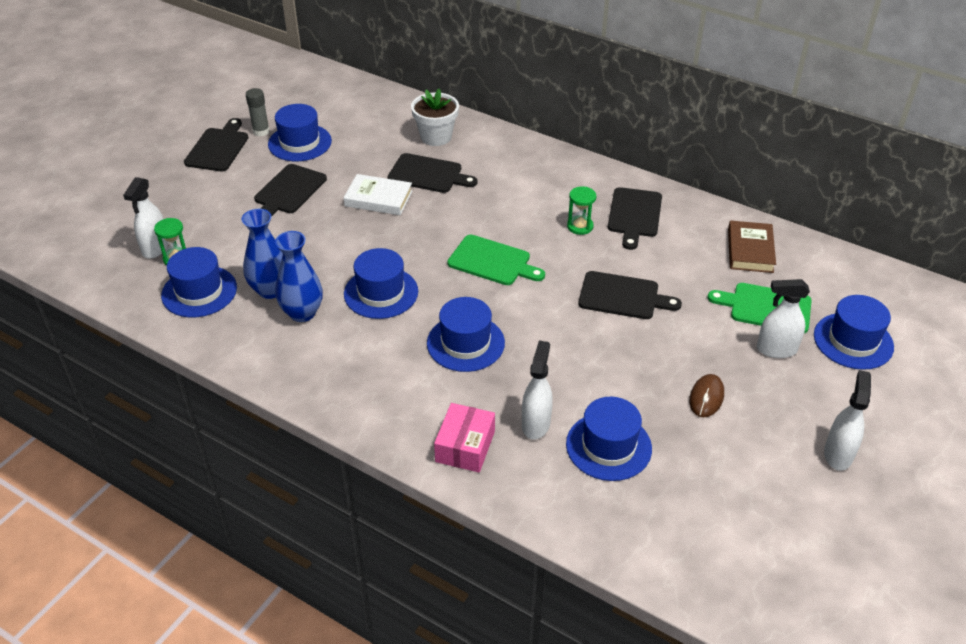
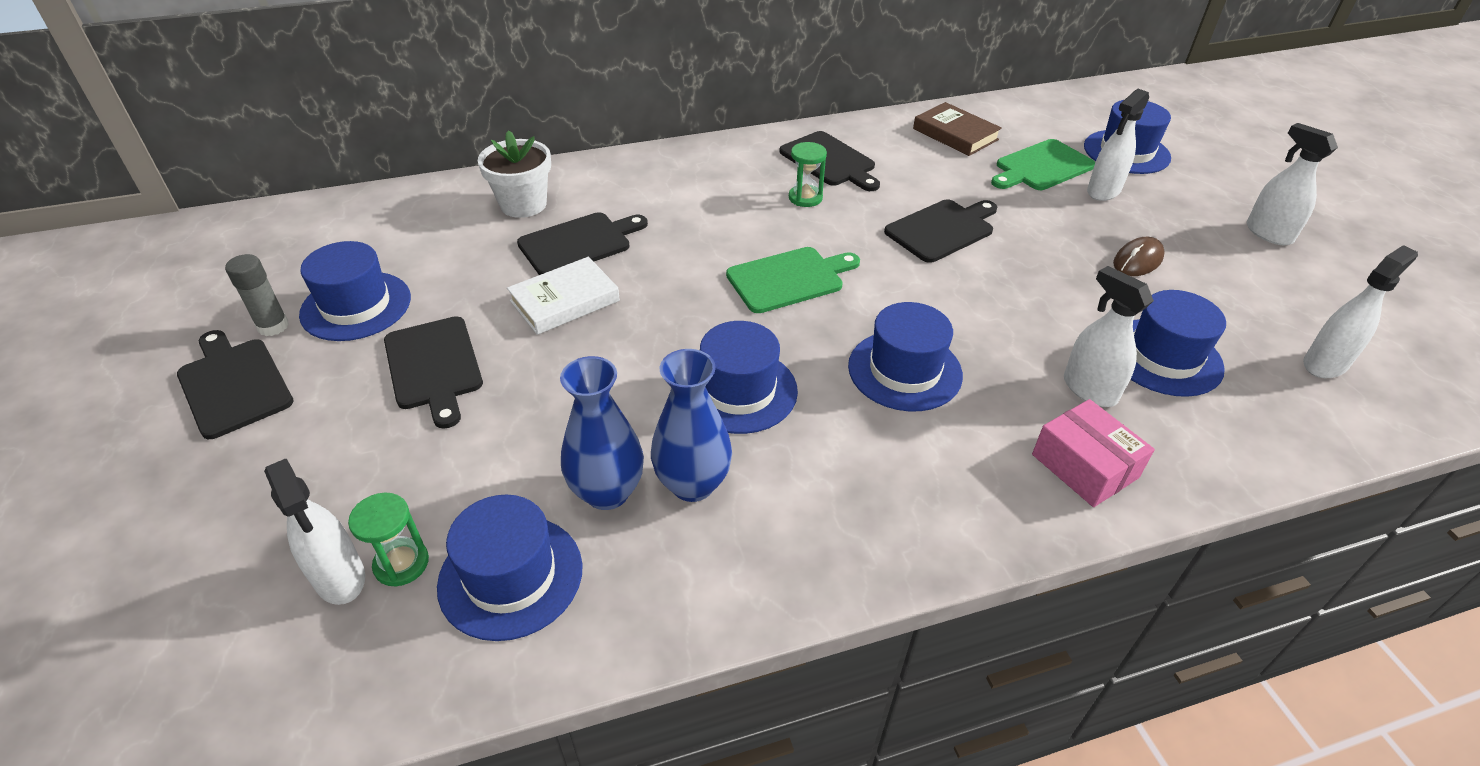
camera: 50 degrees left, 0 degrees up
(697, 528) = (1325, 364): none -> white spray bottle
(706, 397) = (1137, 260): brown mouse -> brown mouse turned 75 degrees clockwise

